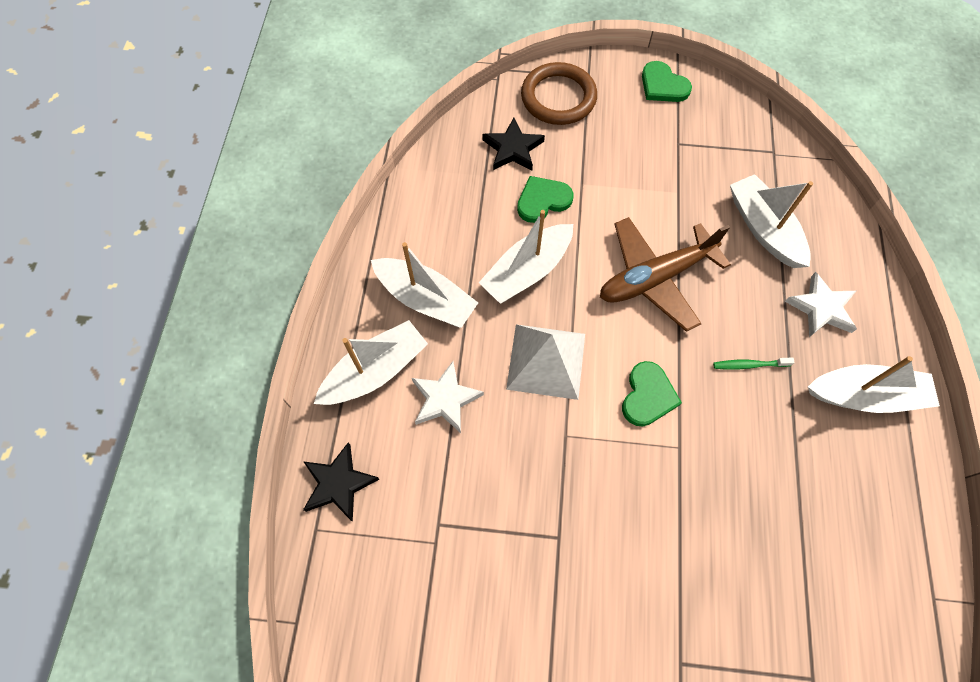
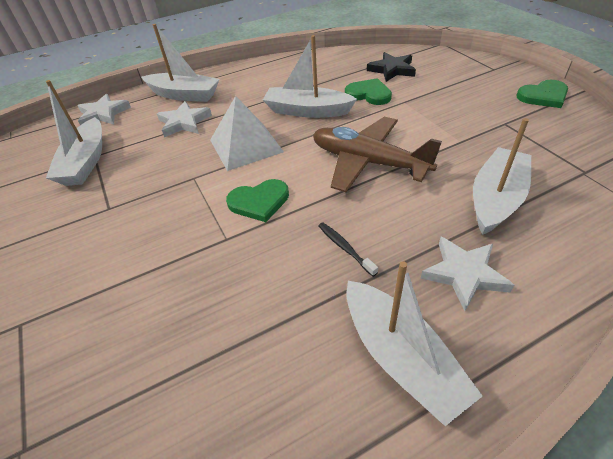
camera: 60 degrees right, 20 degrees down
(338, 484) = (103, 114): black star -> white star
(426, 299) = (247, 89): white boat -> white boat (86, 162)
(558, 97) = (457, 67): brown ring -> none
(663, 85) = (543, 96): green heart -> green heart turned 120 degrees counterclockwise
(749, 365) = (345, 248): green toothbrush -> black toothbrush

